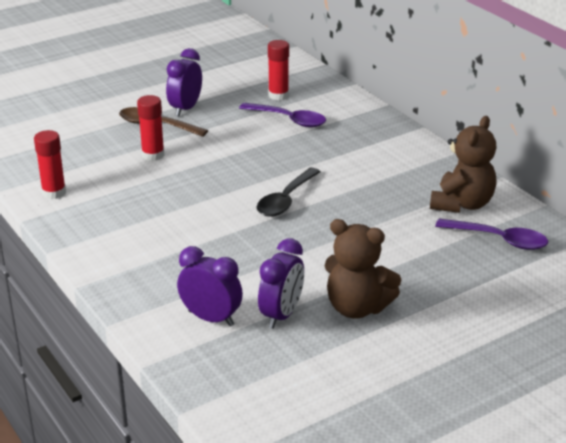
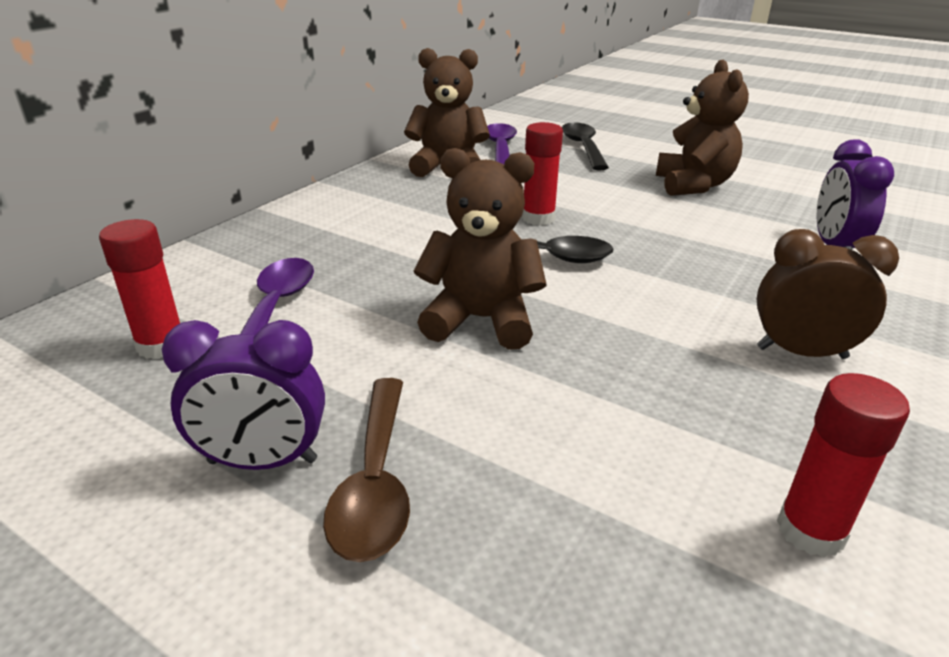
camera: 115 degrees left, 0 degrees up
(130, 241) = (801, 353): none -> brown clock
(153, 155) = (518, 432): red glue stick -> red glue stick (538, 218)
(236, 166) = (481, 320): none -> brown teddy bear
(281, 315) = (763, 214): purple clock -> none
(483, 285) = (583, 147): none -> black spoon

